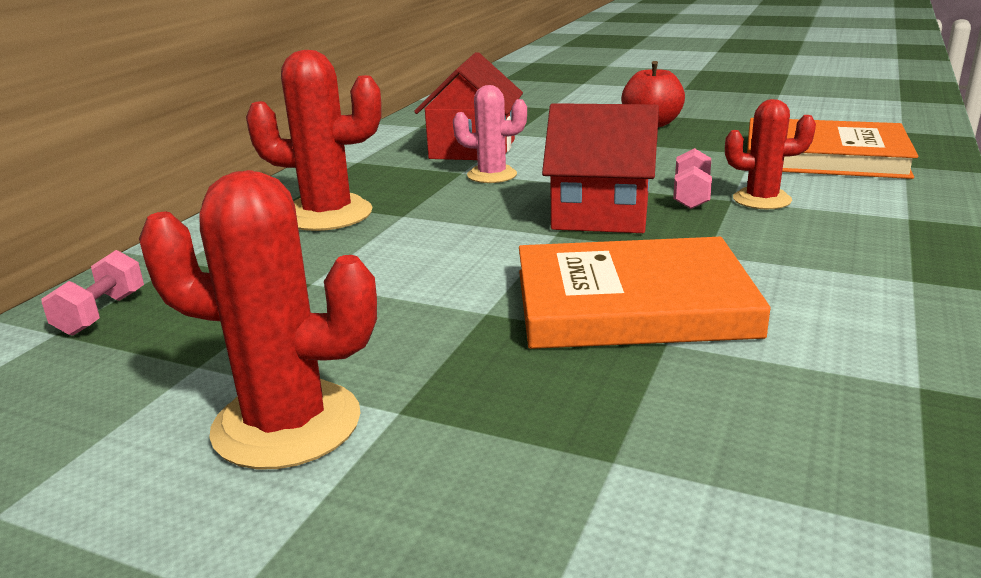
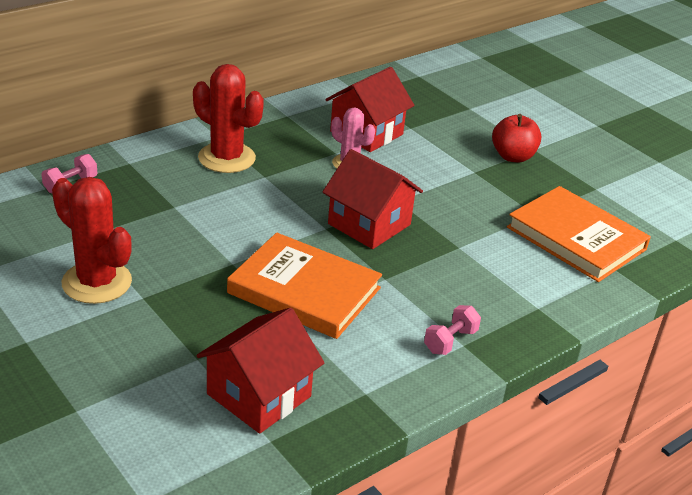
camera: 25 degrees right, 10 degrees up
(691, 196) = (439, 234): pink dumbbell -> pink dumbbell (450, 341)
(762, 200) = (476, 255): red cactus -> none
(792, 466) = (259, 395): none -> red house

